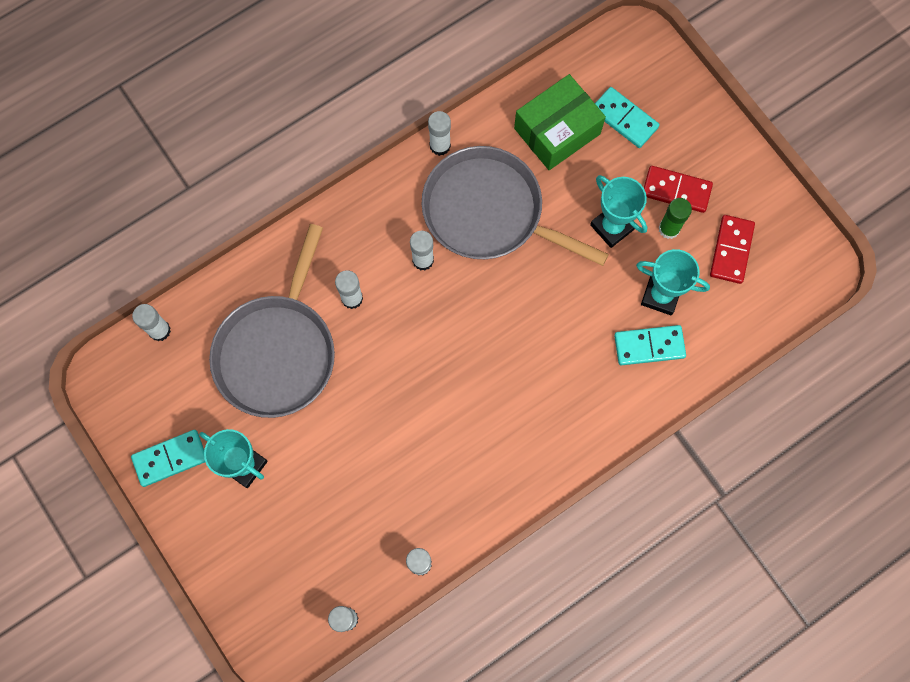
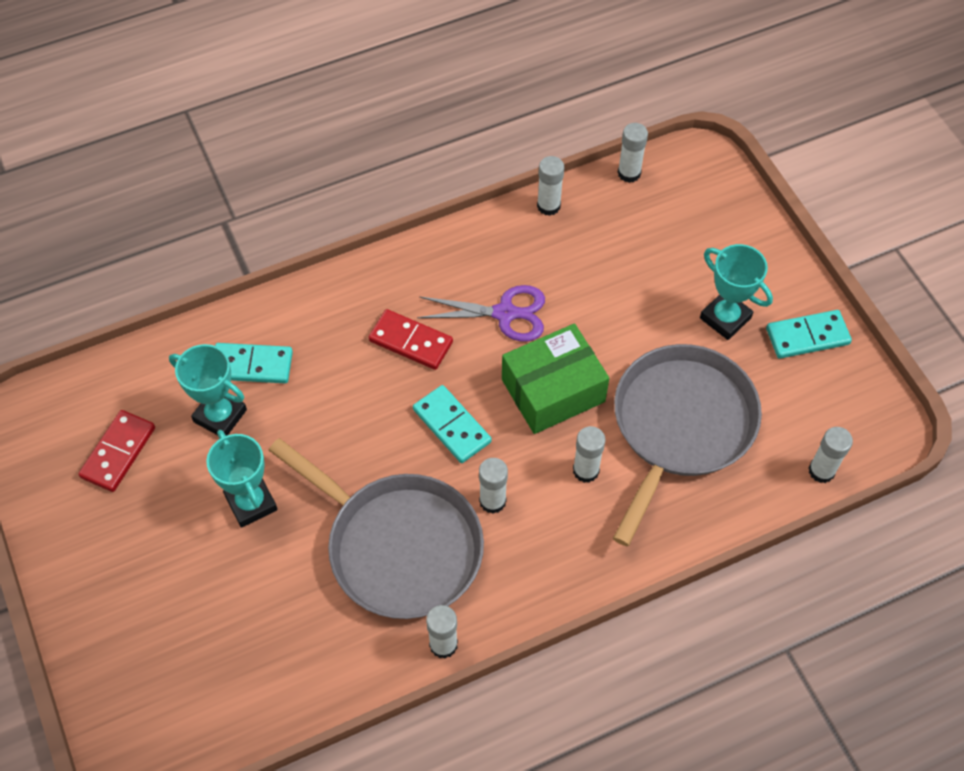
camera: 170 degrees left, 15 degrees down
(442, 435) = (504, 313): none -> purple scissors
(557, 131) = (283, 638): green box -> green box (553, 390)
(624, 119) = (190, 639): turquoise domino -> turquoise domino (452, 426)
(669, 229) = (183, 489): green glue stick -> none
(676, 190) = (157, 534): red domino -> red domino (411, 341)

